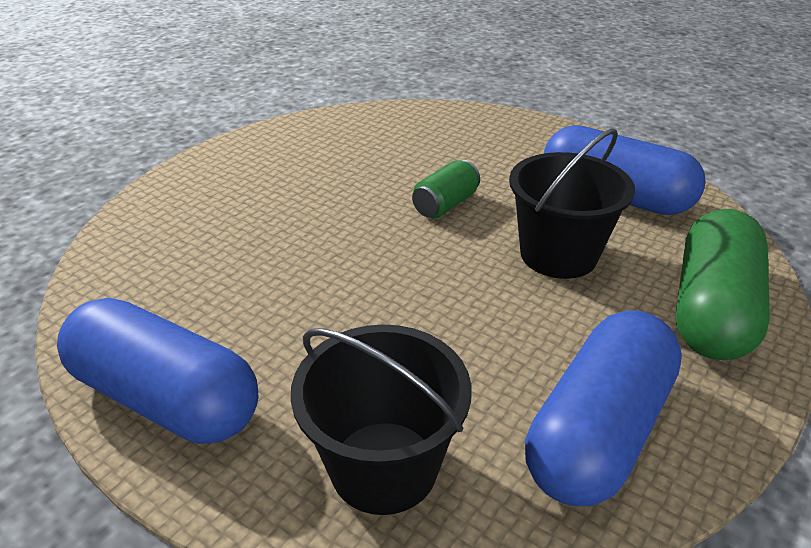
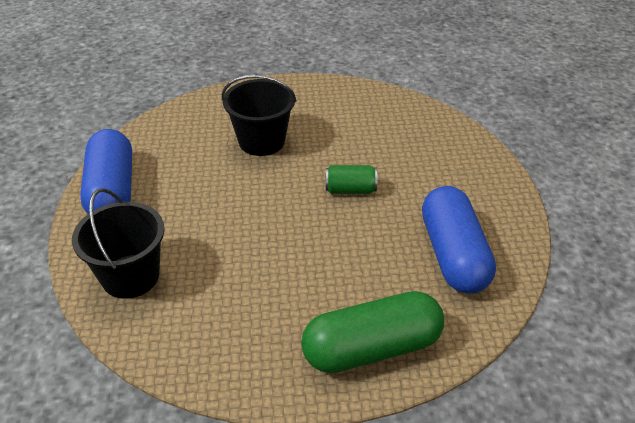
camera: 50 degrees right, 5 degrees up
(558, 255) = (353, 259): black bucket -> black bucket (261, 141)
(599, 431) = (216, 339): blue capsule -> none

